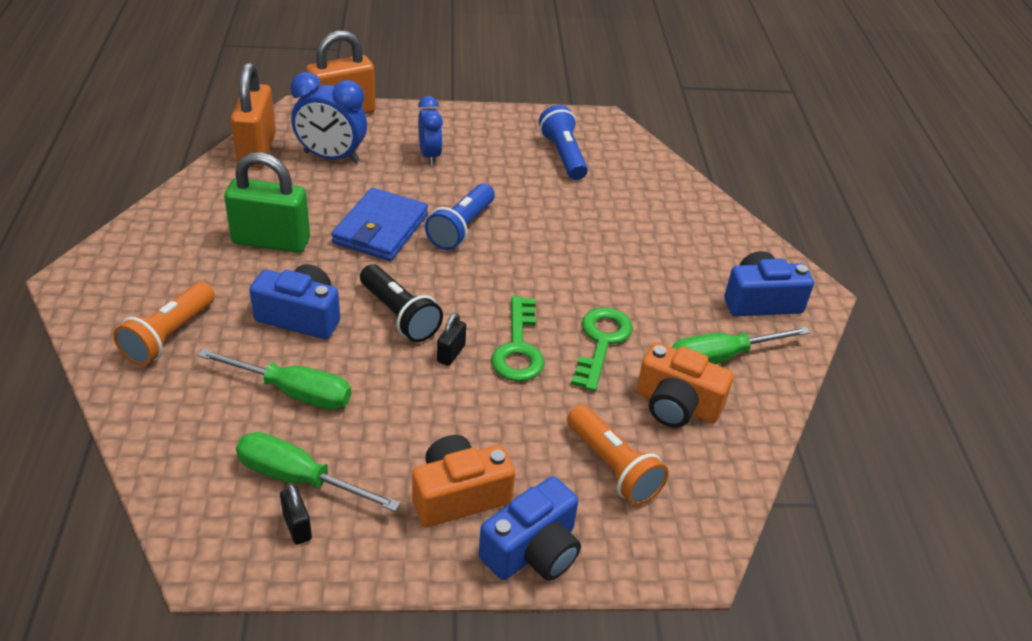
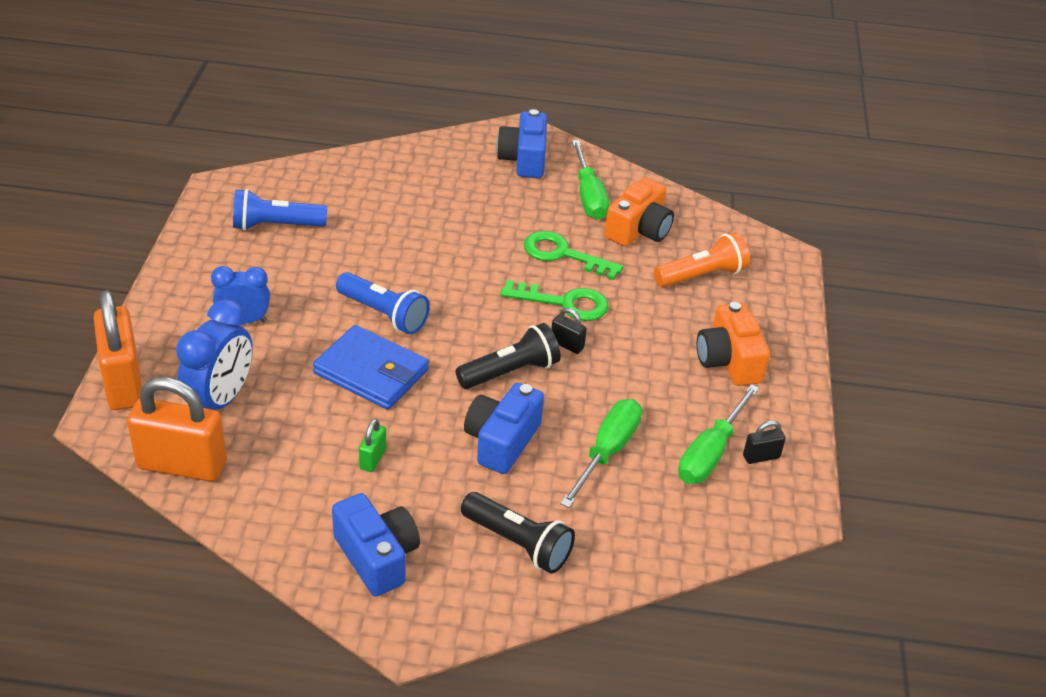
camera: 80 degrees left, 0 degrees up
(168, 336) = (518, 543): orange flashlight -> black flashlight
(271, 241) = (373, 459): green padlock -> green padlock, size x0.45
(533, 550) = (780, 330): blue camera -> blue camera (377, 557)

